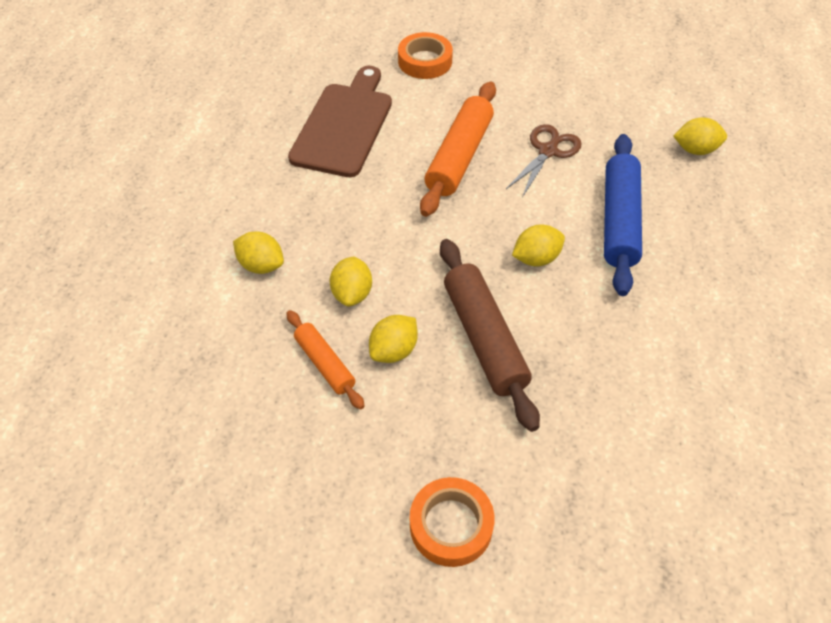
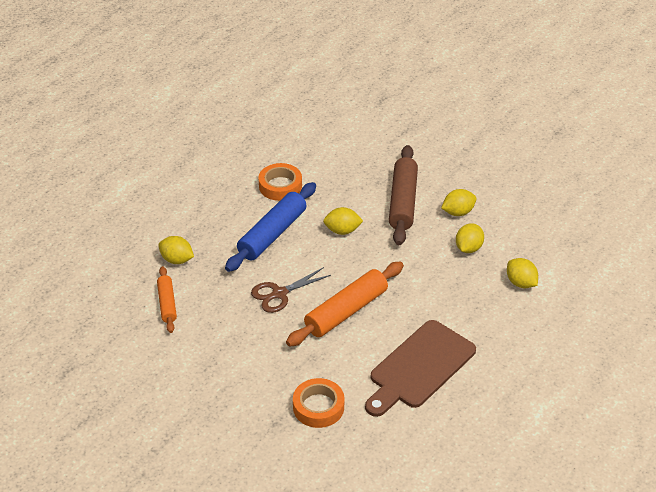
camera: 155 degrees left, 10 degrees down
(325, 364) = (500, 218): orange rolling pin -> orange rolling pin (167, 304)
(451, 525) = (466, 140): orange tape -> orange tape (280, 186)

